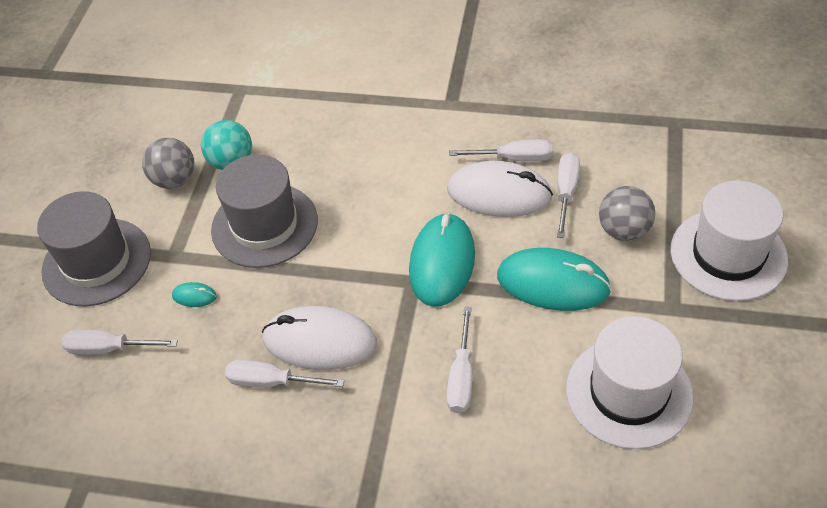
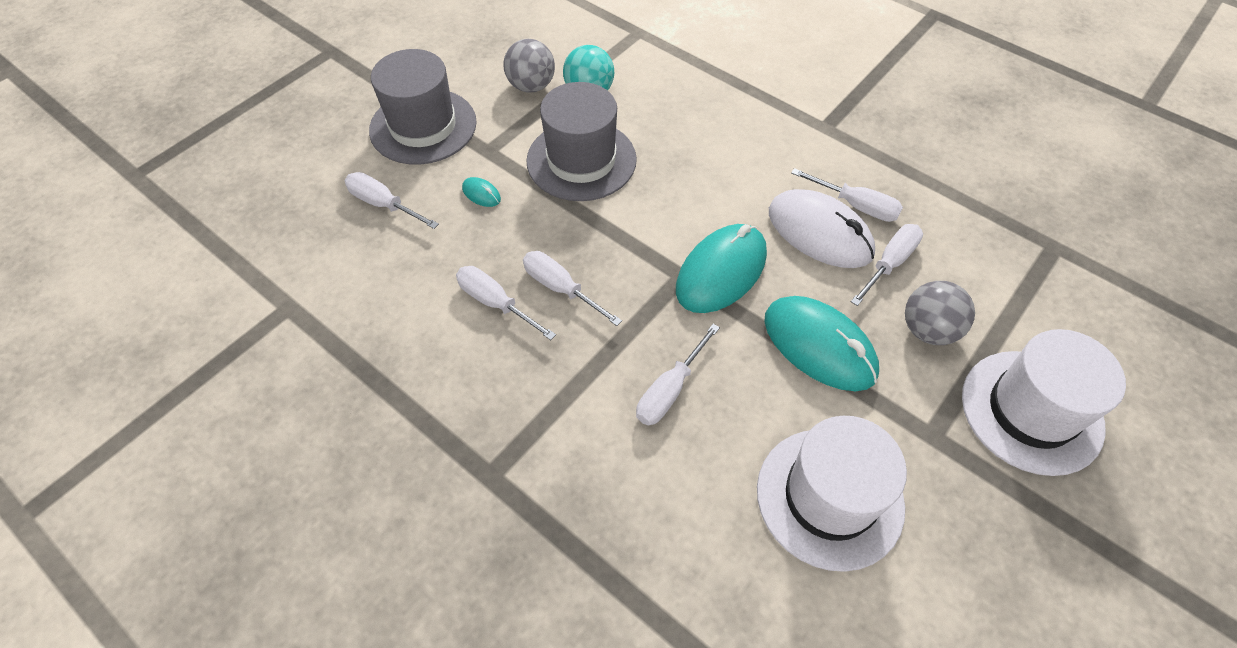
camera: 25 degrees right, 5 degrees up
(320, 342) = (561, 288): white mouse -> white screwdriver

